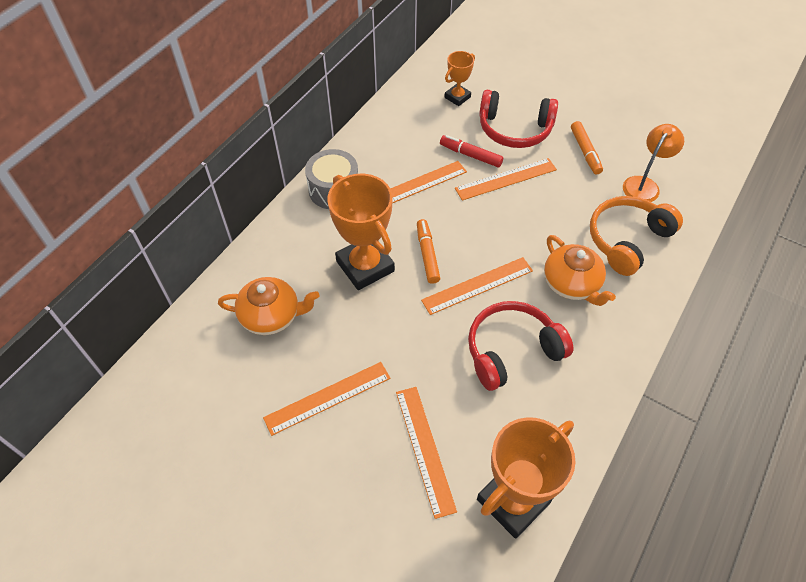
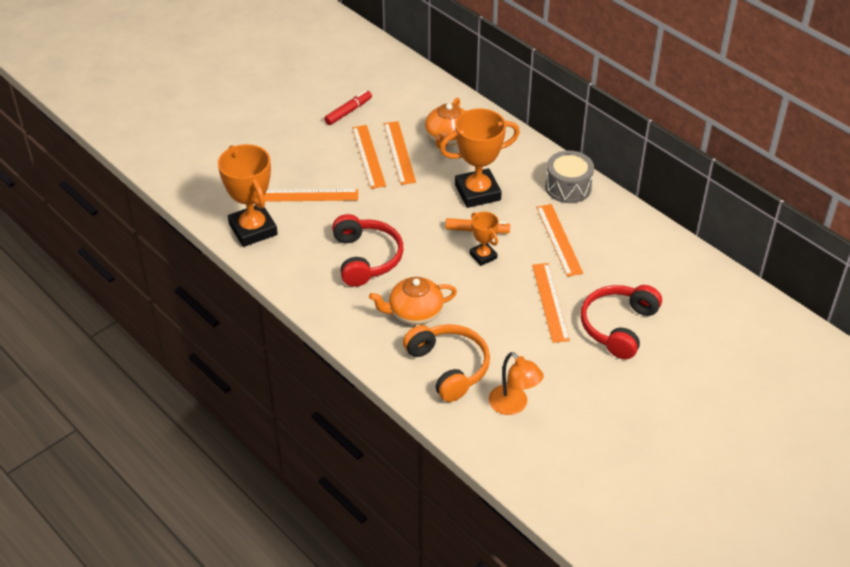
camera: 105 degrees right, 10 degrees down
(457, 97) = (677, 294): orange trophy -> orange trophy (483, 256)
(470, 155) = (588, 284): red marker -> red marker (348, 112)
(477, 285) = (434, 253): orange ruler -> orange ruler (399, 152)
(585, 151) = (572, 373): orange marker -> none

